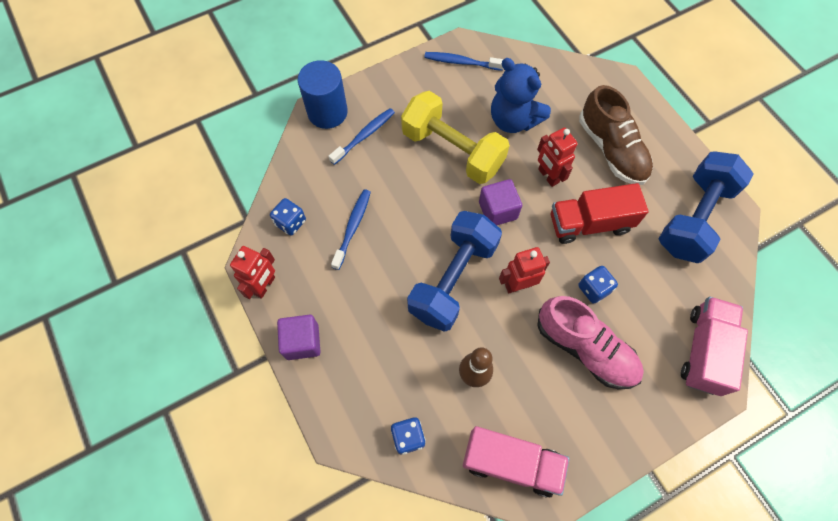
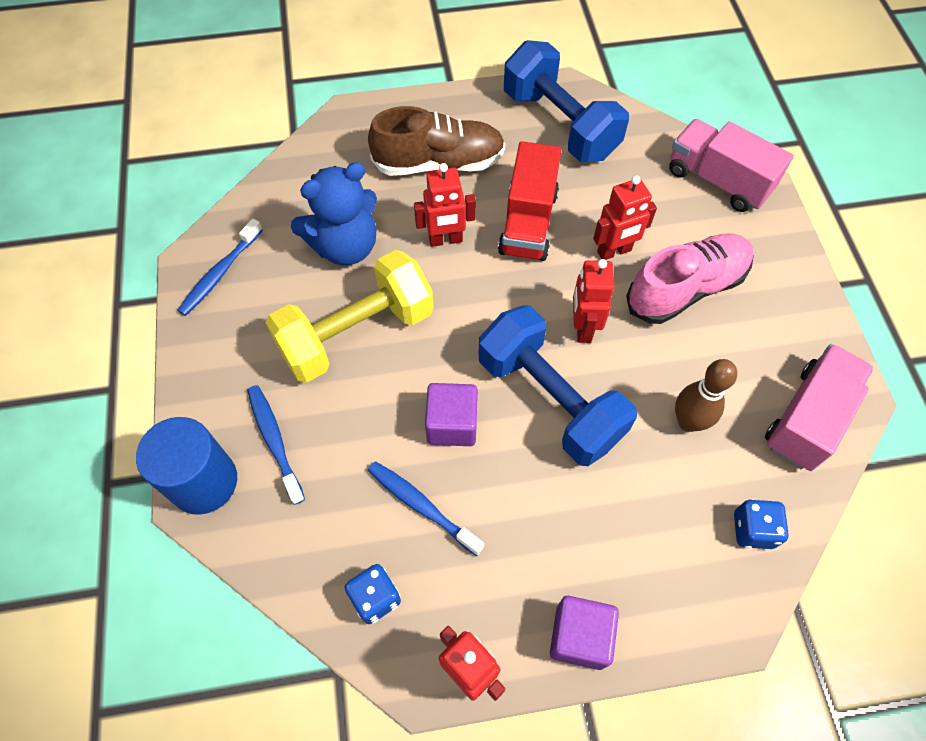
camera: 70 degrees left, 5 degrees down
(497, 210) = (471, 312): purple cube -> purple cube (452, 424)
(593, 289) = (614, 251): blue dice -> red robot

